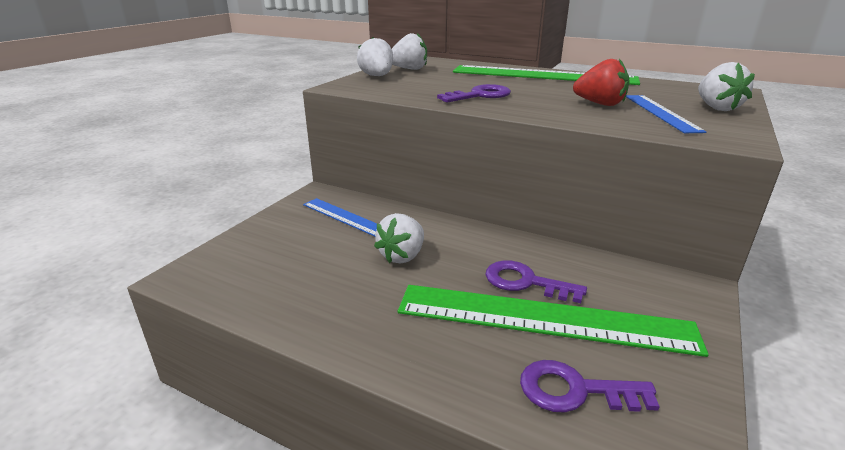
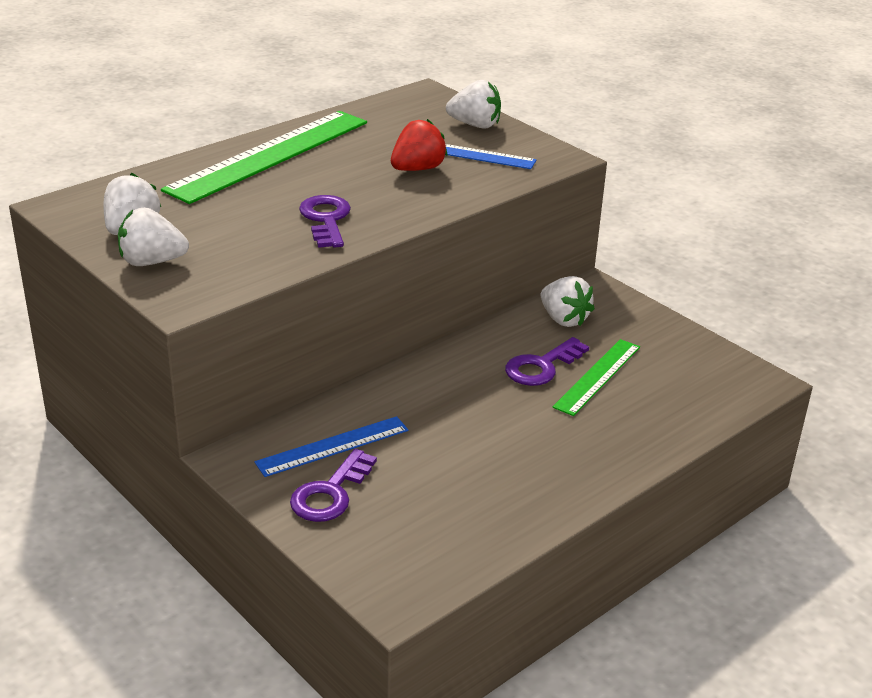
camera: 70 degrees left, 5 degrees up
(402, 256) = (451, 425): white strawberry -> white strawberry (563, 319)
(543, 318) = (597, 376): green ruler -> green ruler, size x0.54
(575, 390) = (683, 393): purple key -> purple key (330, 493)

